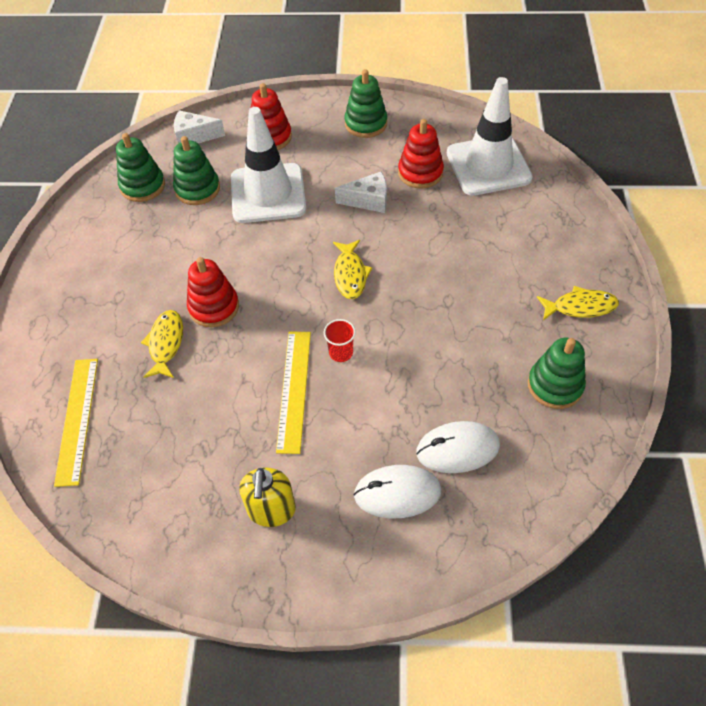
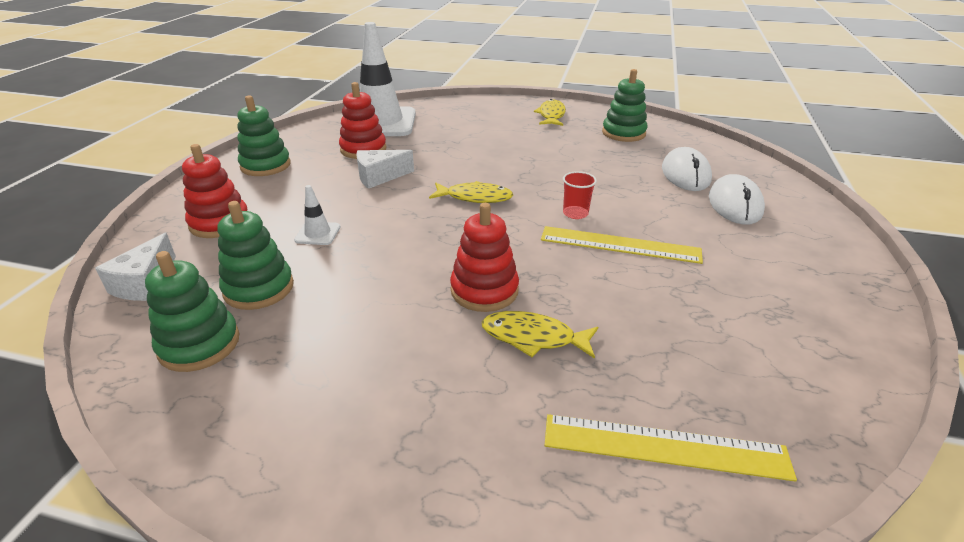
camera: 80 degrees left, 20 degrees down
(268, 193) = (318, 233): white traffic cone -> white traffic cone, size x0.40
(271, 510) = (773, 273): yellow soap dispenser -> none
(368, 200) = (379, 177): white cheese -> white cheese turned 120 degrees counterclockwise

